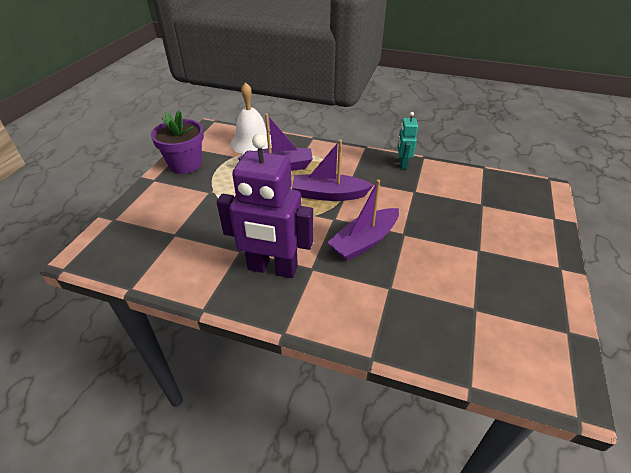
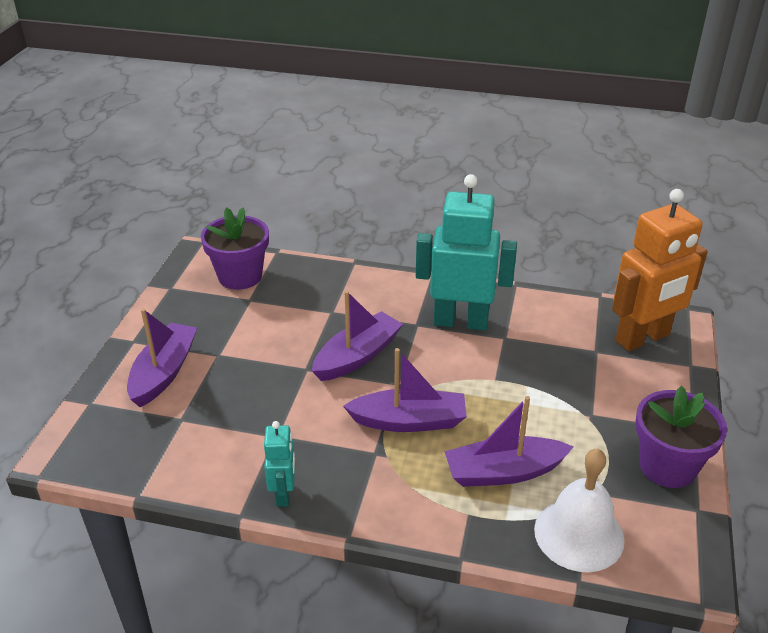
camera: 175 degrees right, 5 degrees down
(129, 242) = (643, 338): none -> orange robot
(272, 268) = (460, 321): purple robot -> turquoise robot
(499, 344) = (240, 276): none -> purple flower pot
(514, 237) = (164, 372): none -> purple boat

